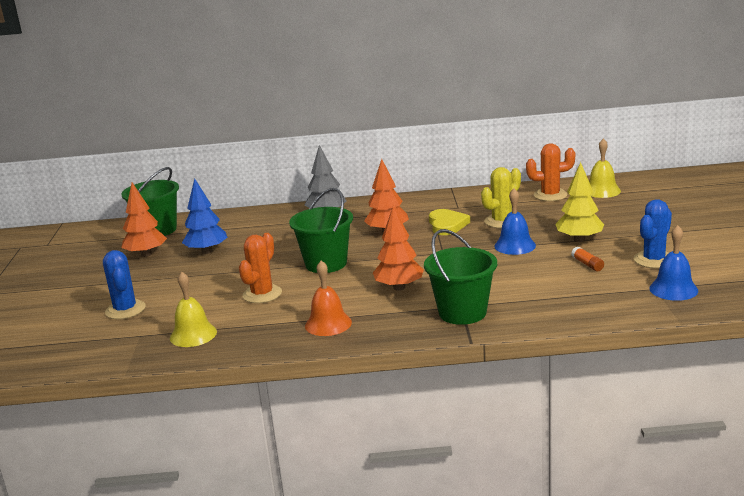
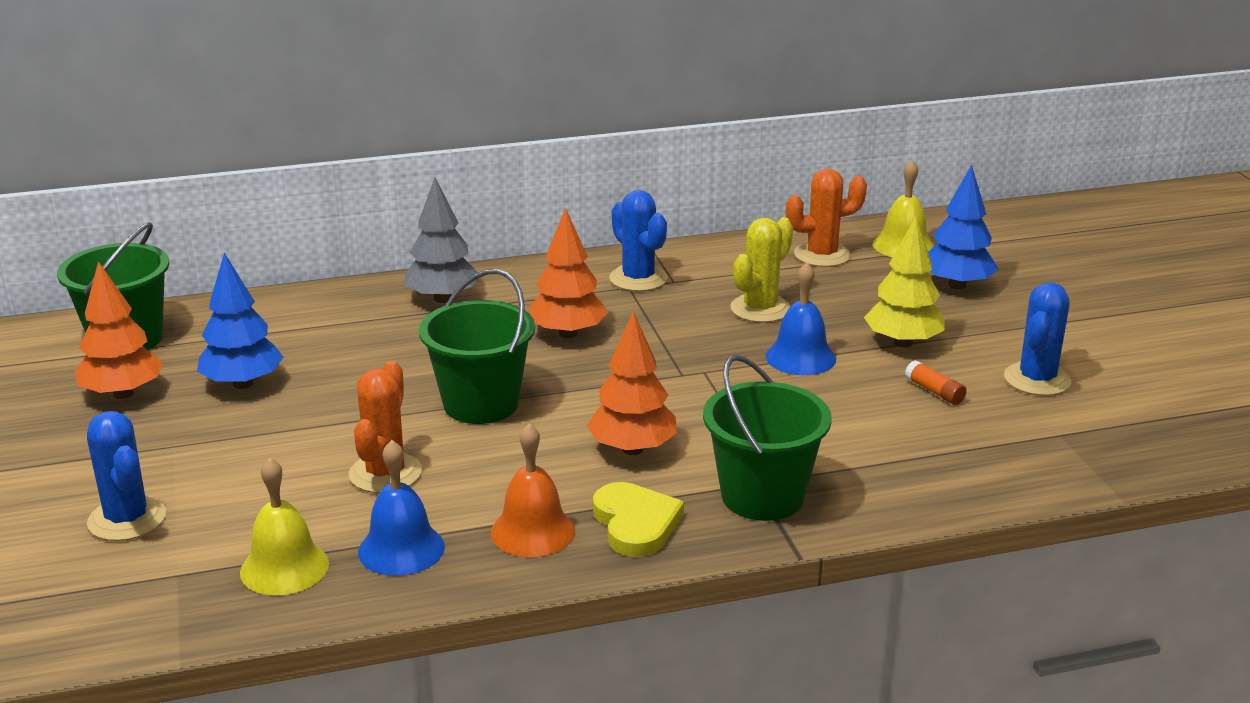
camera: 15 degrees left, 5 degrees up
(438, 206) = (638, 279): none -> blue cactus
(447, 225) = (668, 317): yellow heart -> yellow heart (635, 524)
(625, 211) = (957, 285): none -> blue tree
(673, 289) = (1089, 435): blue bell -> blue bell (401, 549)

